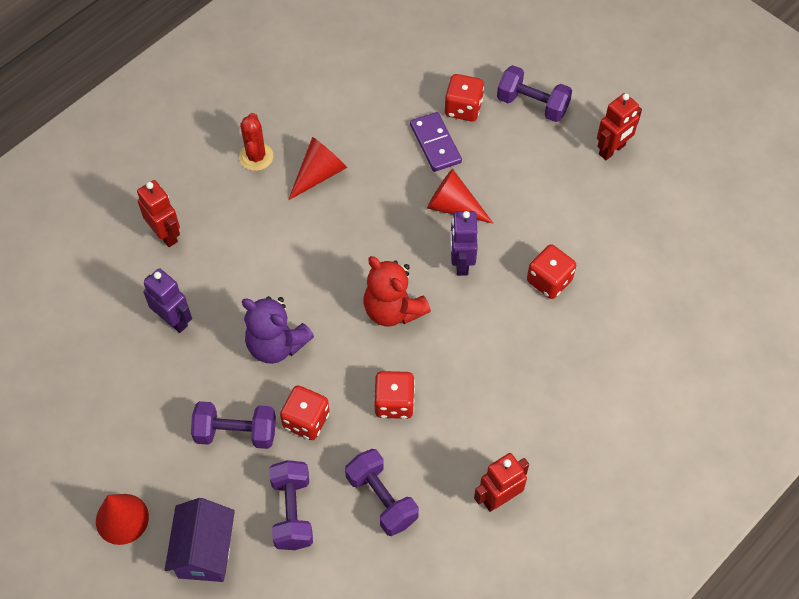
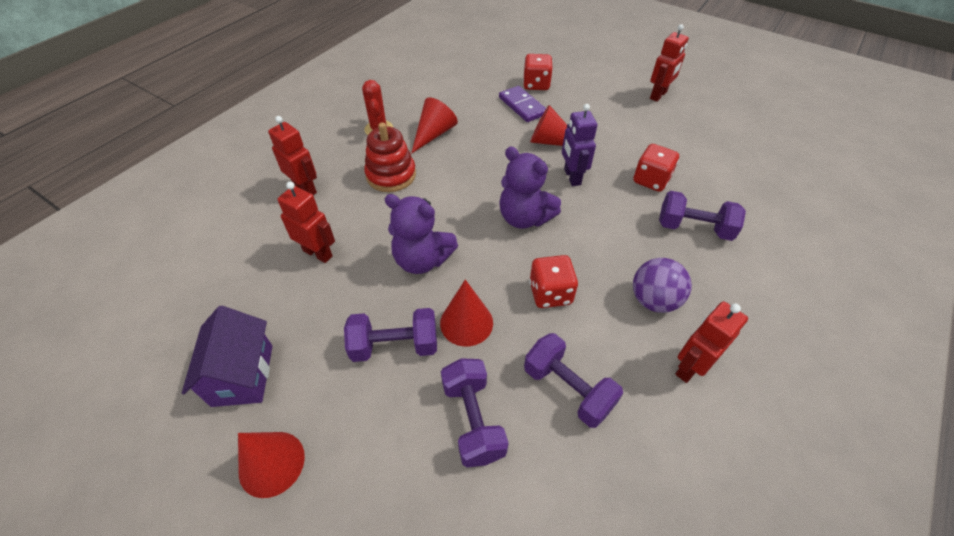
camera: 10 degrees left, 10 degrees down
(173, 320) = (318, 253): purple robot -> red robot
(205, 551) = (378, 486): purple house -> purple house (243, 375)
(260, 229) = (391, 175): none -> red stacking toy
(306, 420) = (466, 322): red dice -> red cone
(393, 309) = (524, 218): red teddy bear -> purple teddy bear
(493, 426) = (653, 300): none -> purple ball
(532, 104) = (587, 77): purple dumbbell -> purple dumbbell (694, 228)

